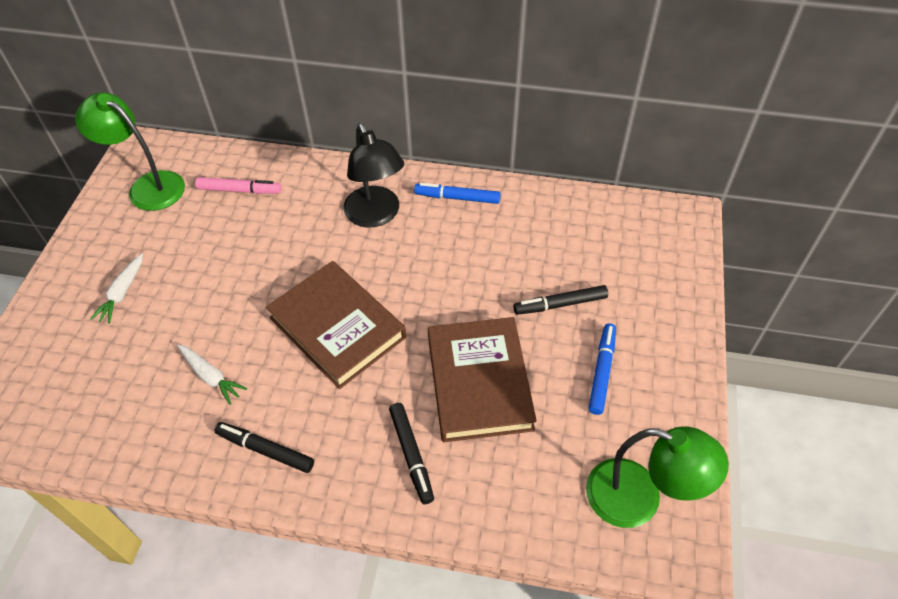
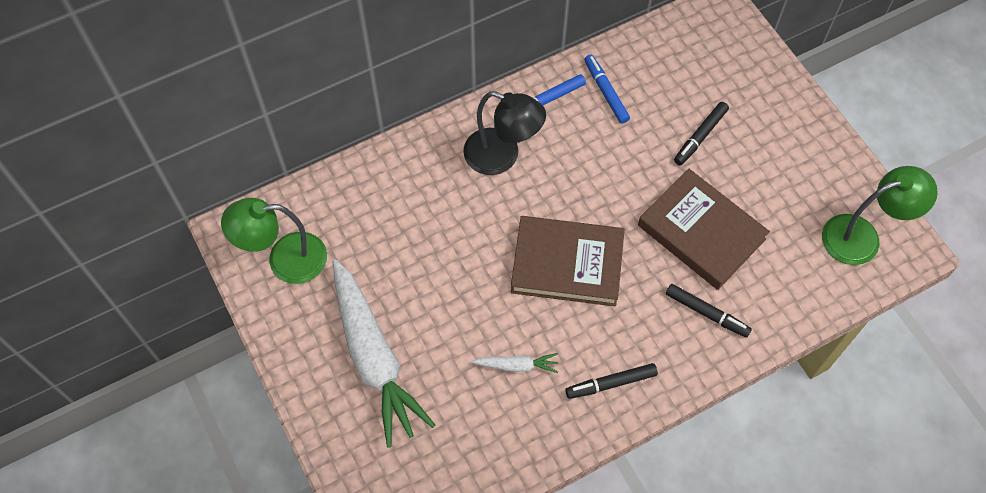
camera: 40 degrees left, 10 degrees up
(122, 293) = (374, 358): white carrot -> white carrot, size x2.38
(239, 190) = (368, 210): pink marker -> none
(602, 371) = (769, 167): blue marker -> blue marker (606, 92)

